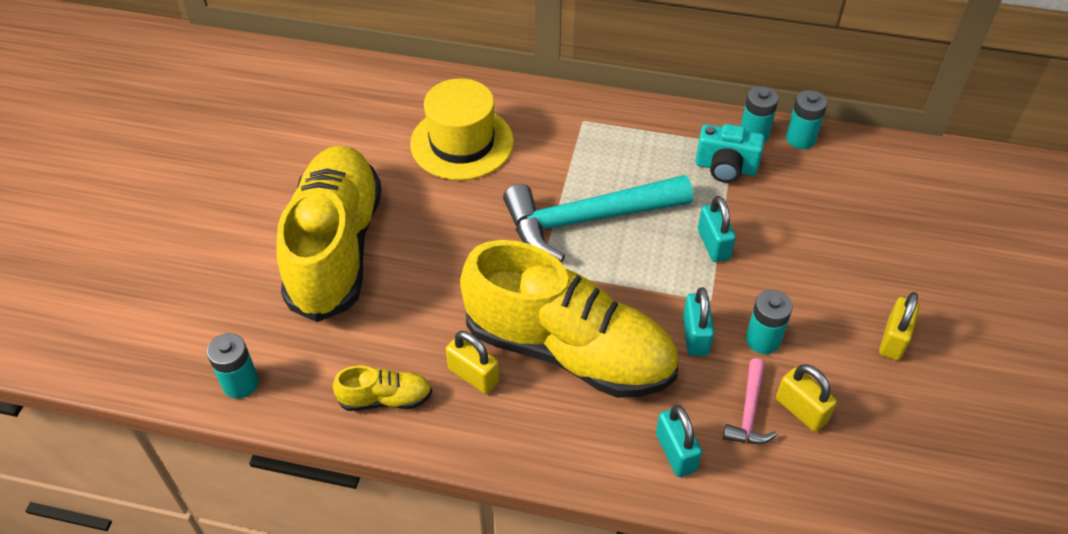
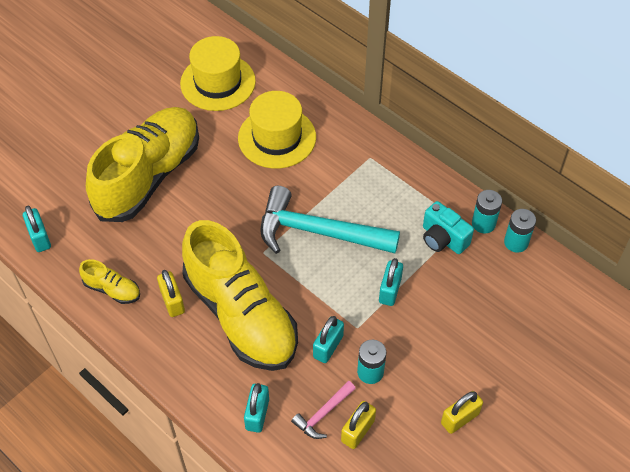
camera: 30 degrees right, 5 degrees up
(240, 383) = (40, 238): turquoise battery -> turquoise padlock
(346, 113) = (218, 82): none -> yellow hat
(801, 410) = (357, 431): yellow padlock -> yellow padlock turned 45 degrees clockwise

